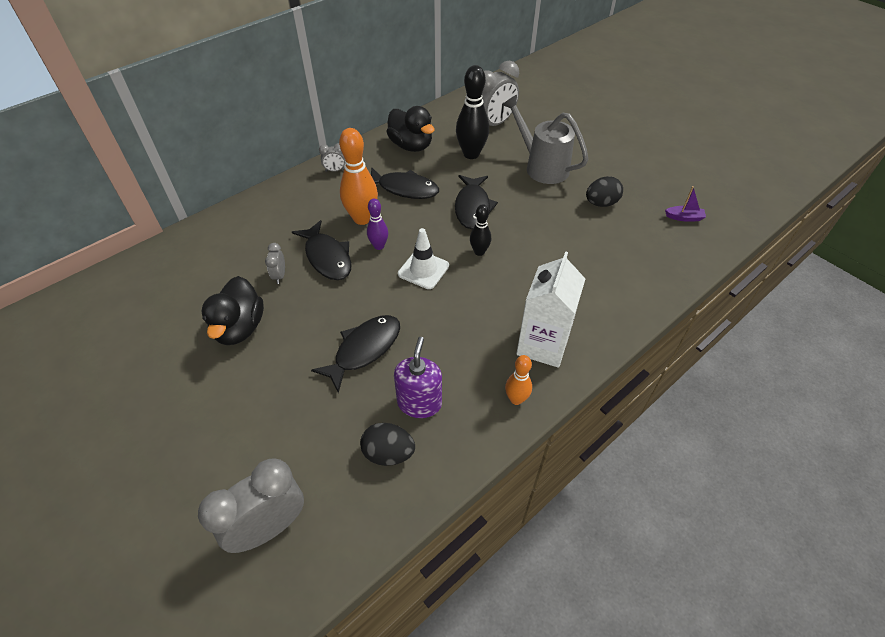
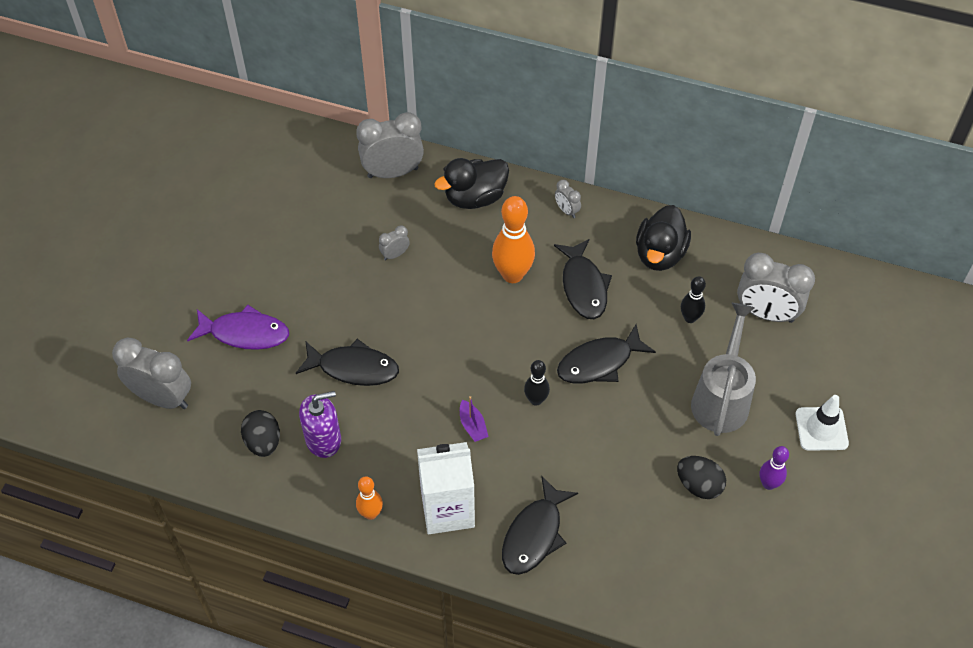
camera: 60 degrees right, 5 degrees up
(202, 244) = (393, 172): none -> grey clock
(239, 328) = (320, 263): black duck -> black duck (475, 197)
(258, 417) = (245, 333): none -> purple fish
(327, 257) = (441, 277): black fish -> black fish (534, 534)
(379, 246) = (484, 310): purple bowling pin -> purple bowling pin (768, 484)
(423, 270) = (478, 364): white traffic cone -> white traffic cone (821, 429)
(471, 154) = (690, 318): black bowling pin -> black bowling pin, size x0.56
(684, 217) = (737, 583): purple boat -> purple boat (473, 426)

